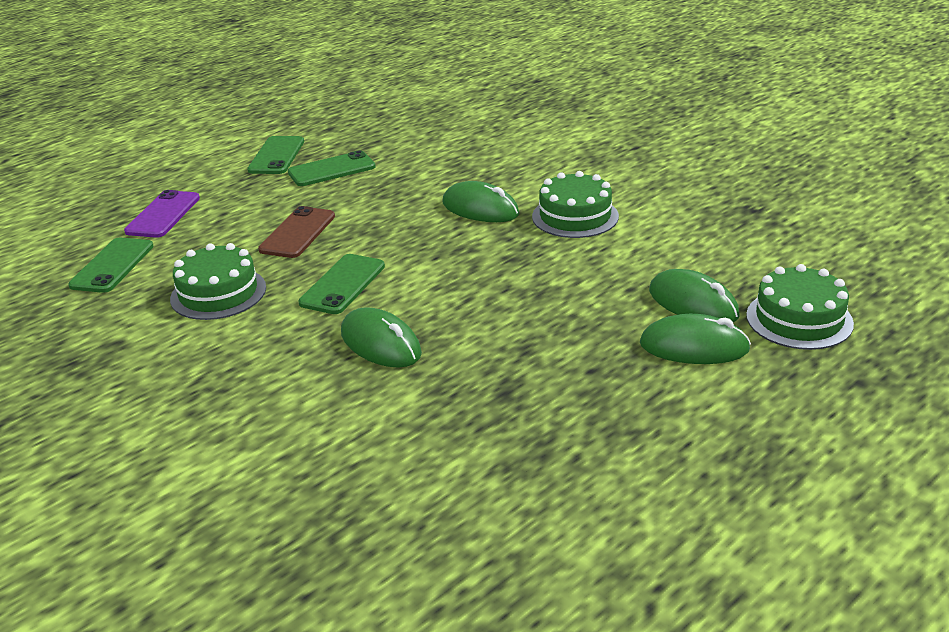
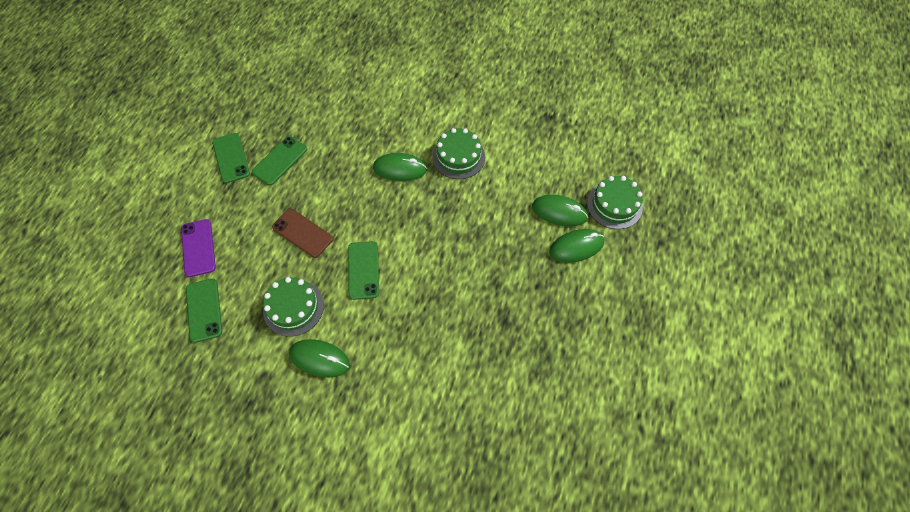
camera: 30 degrees left, 30 degrees up
(298, 233) = (302, 233): brown phone -> brown phone turned 45 degrees counterclockwise
(380, 344) = (418, 311): green mouse -> green mouse (319, 359)

